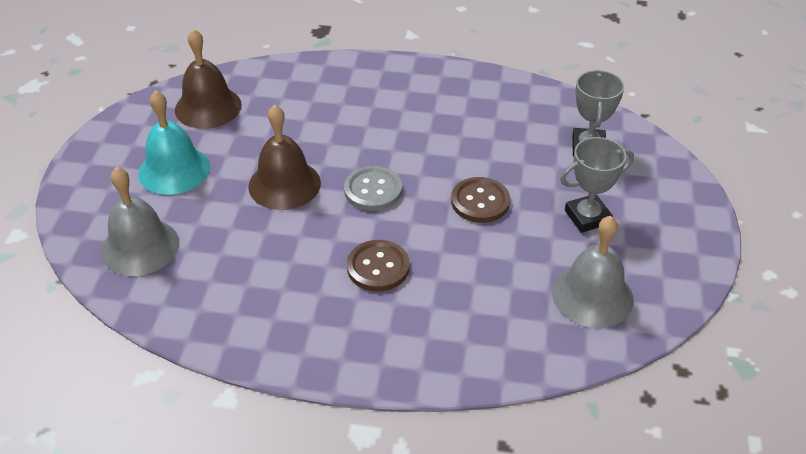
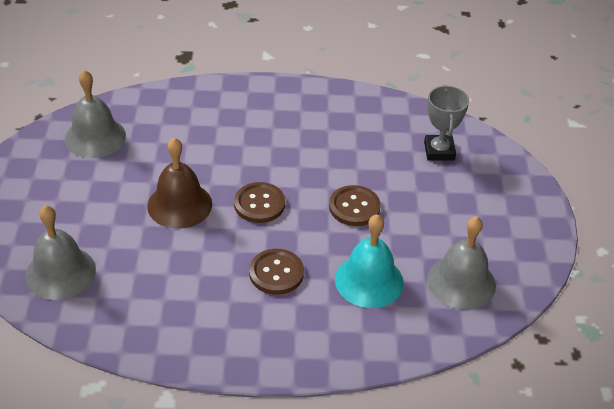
camera: 10 degrees left, 0 degrees up
(174, 170) = (76, 199): turquoise bell -> turquoise bell (369, 280)
(208, 107) = (95, 137): brown bell -> grey bell
(373, 190) = (259, 204): grey button -> brown button
(587, 217) = (447, 214): grey trophy -> none

